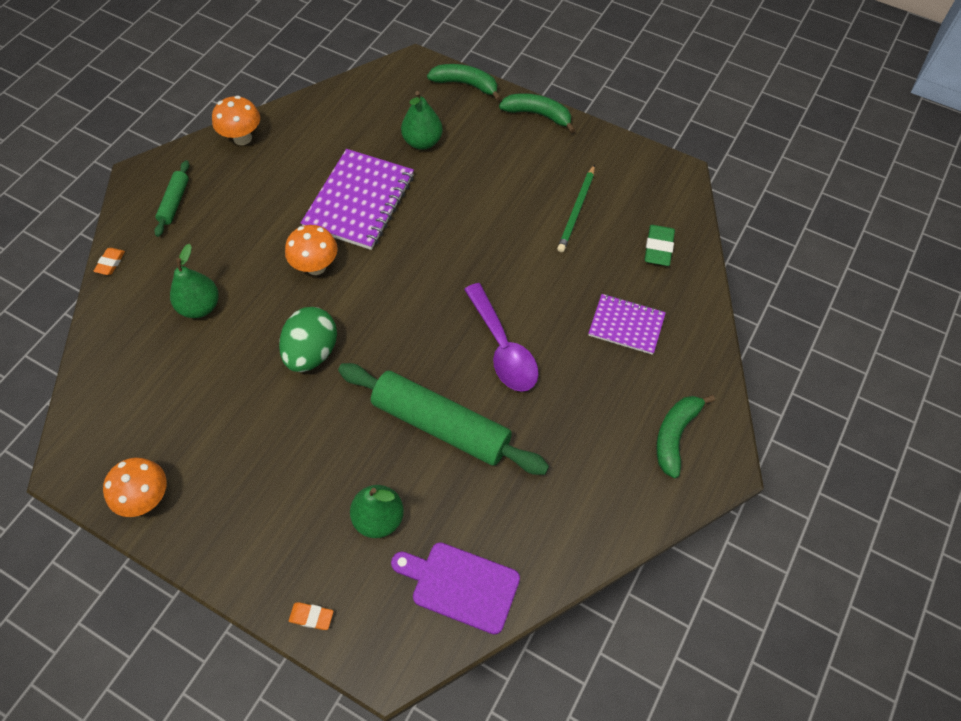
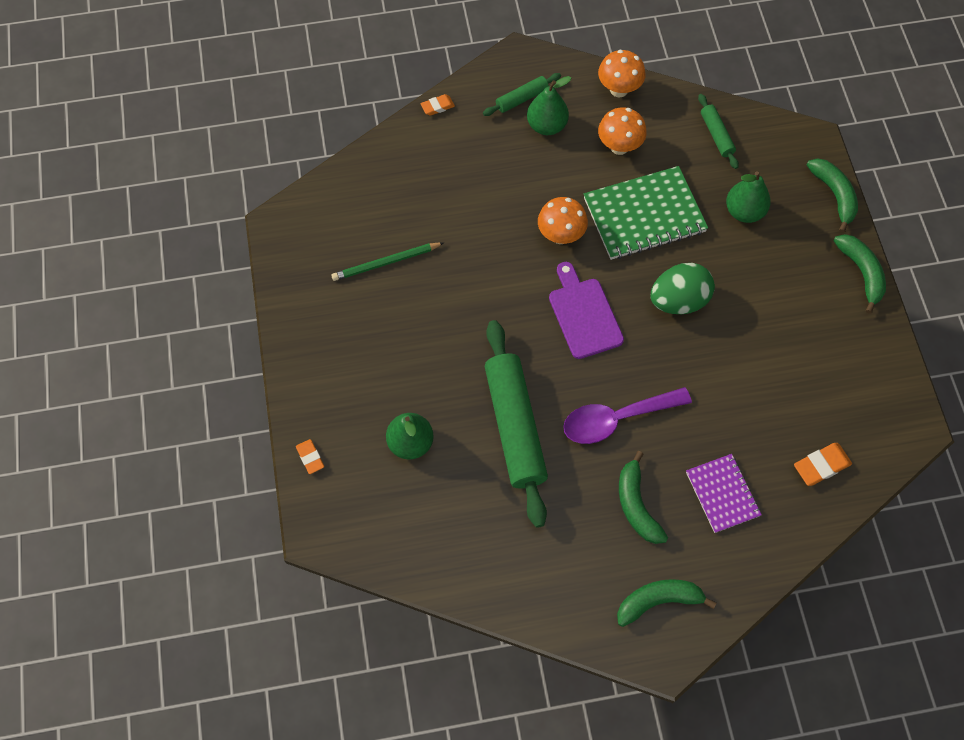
camera: 50 degrees right, 5 degrees up
(147, 498) = (300, 288): orange mushroom -> orange mushroom (619, 146)
(200, 306) = (458, 192): green pear -> green pear (546, 126)
(312, 352) = (491, 293): green egg -> green egg (678, 300)
(346, 111) = (716, 135): none -> green rolling pin
(359, 201) = (644, 215): purple notebook -> green notebook
(461, 585) = (410, 536): purple cutting board -> purple cutting board (584, 314)
(503, 348) = (616, 419): purple spoon -> purple spoon turned 45 degrees clockwise
(577, 210) = (795, 376): green pencil -> green pencil (386, 263)
(585, 389) = (636, 505): none -> green banana
(658, 248) = (821, 465): green eraser -> orange eraser

